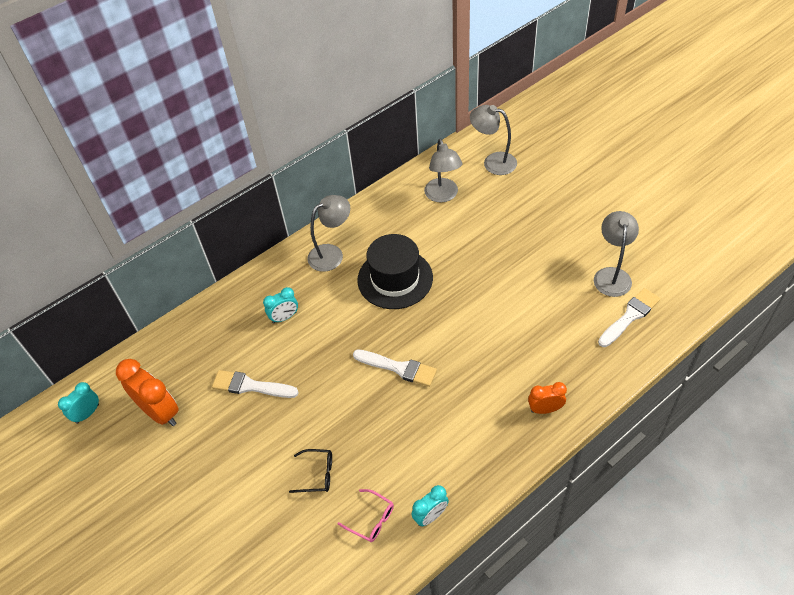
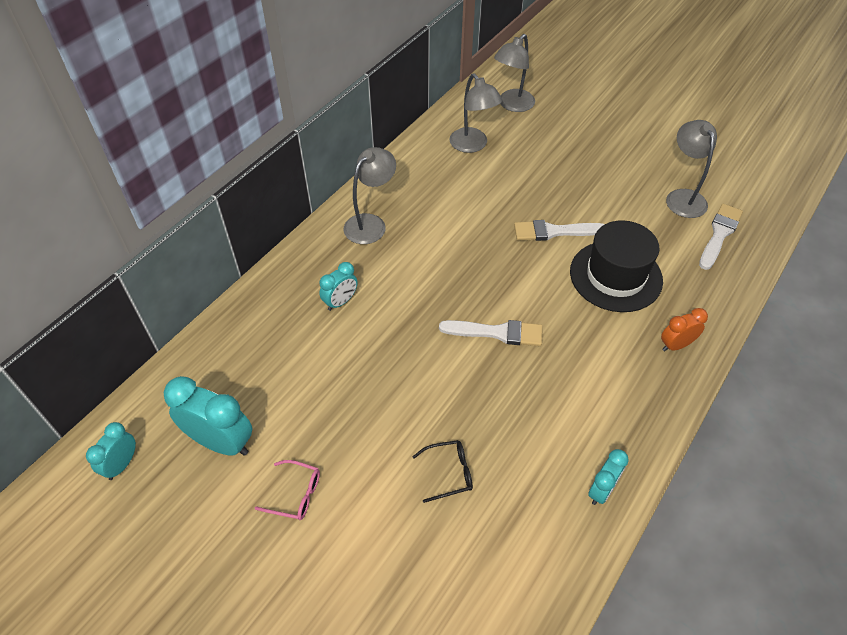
camera: 20 degrees left, 0 degrees up
(160, 412) = (221, 442): orange clock -> turquoise clock
(250, 386) = (328, 387): white brush -> white brush (554, 231)
(371, 519) = (534, 511): pink glasses -> pink glasses (295, 494)
(395, 279) = (454, 238): black hat -> black hat (615, 276)
(493, 162) = (512, 105): grey lamp -> grey lamp turned 60 degrees counterclockwise

